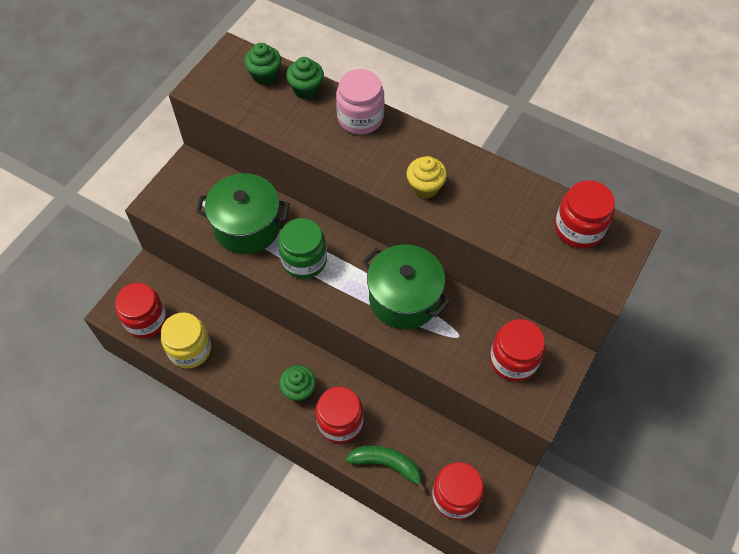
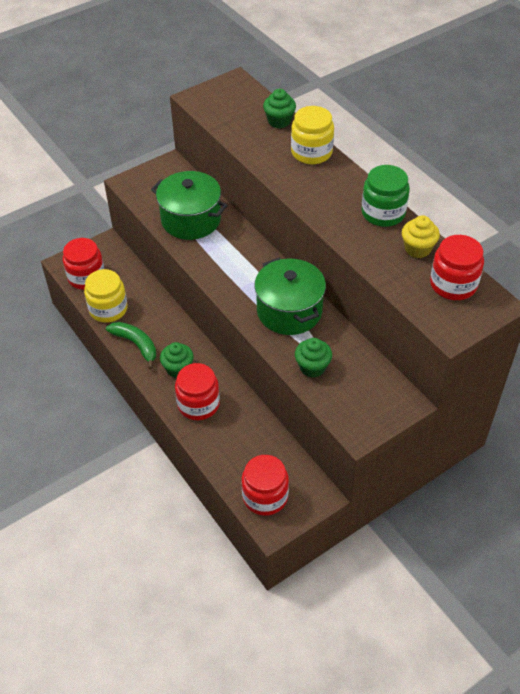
camera: 25 degrees right, 10 degrees down
(265, 75) = (252, 103): green cupcake -> green cupcake (312, 367)
(304, 260) = (222, 257): green jar -> green jar (383, 213)
(360, 118) = (311, 152): pink jar -> yellow jar
(387, 464) = (220, 450): green banana -> green banana (136, 345)
(425, 187) = (336, 215): yellow cupcake -> yellow cupcake (417, 249)
(513, 360) = (358, 387): red jar -> none

